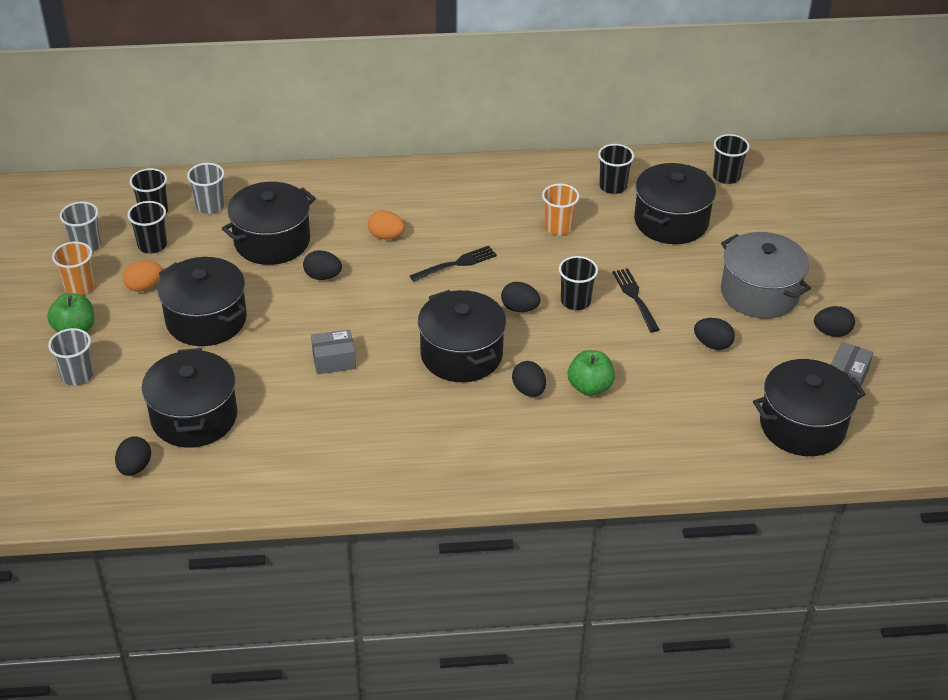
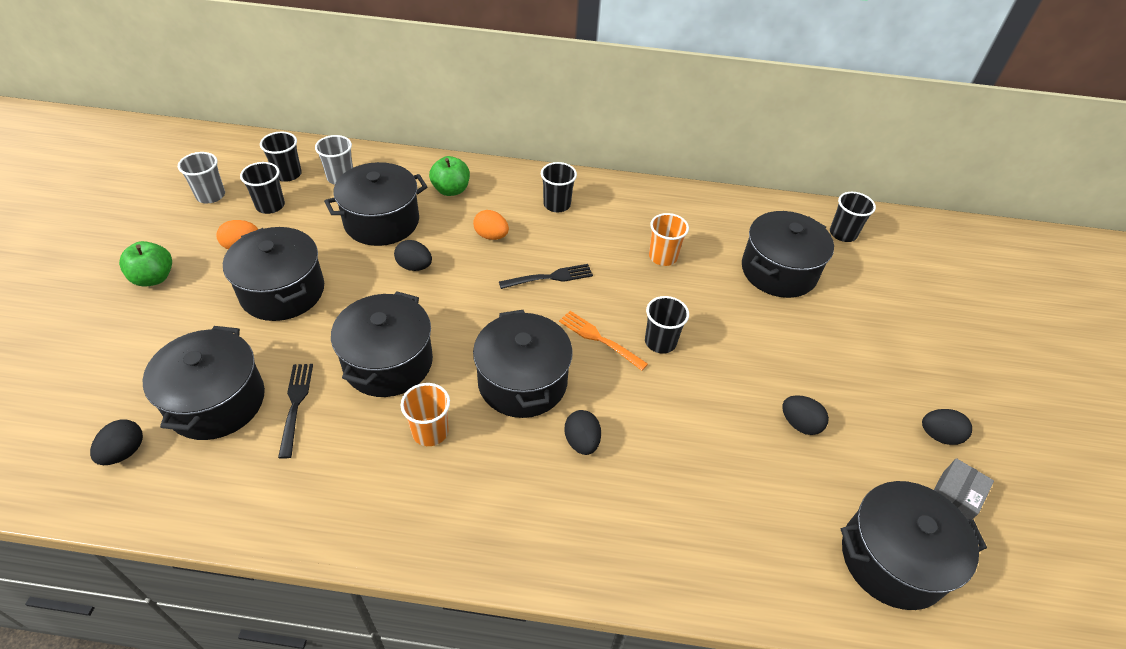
camera: 10 degrees right, 5 degrees up
(77, 375) = (128, 328): grey cup -> none
(79, 286) = (182, 234): orange cup -> orange cup (430, 431)
(334, 360) = (388, 362): grey box -> black pot
(519, 308) = (599, 339): black egg -> orange fork
(590, 387) = (650, 451): green apple -> green apple (451, 190)
(613, 186) = (727, 224): black cup -> black cup (557, 204)
(635, 298) = (724, 350): black fork -> black fork (295, 405)
(759, 293) = (861, 370): grey pot -> none

